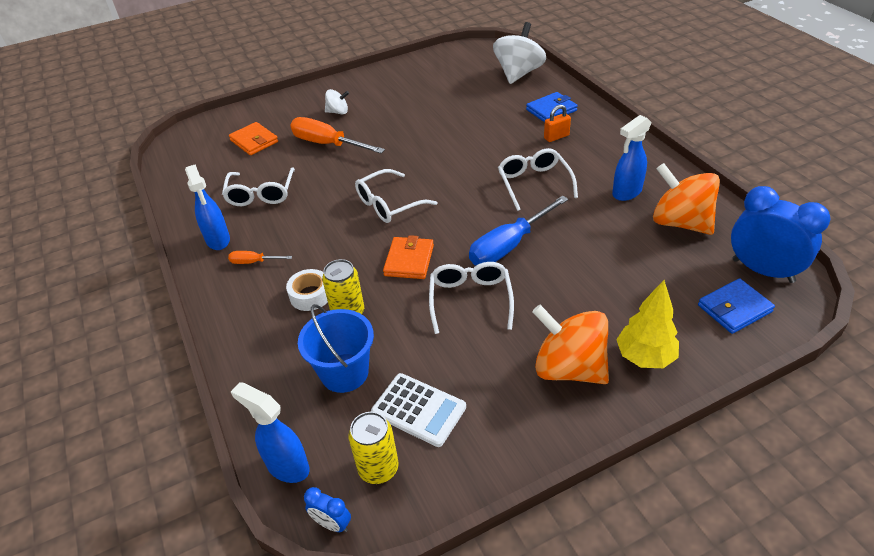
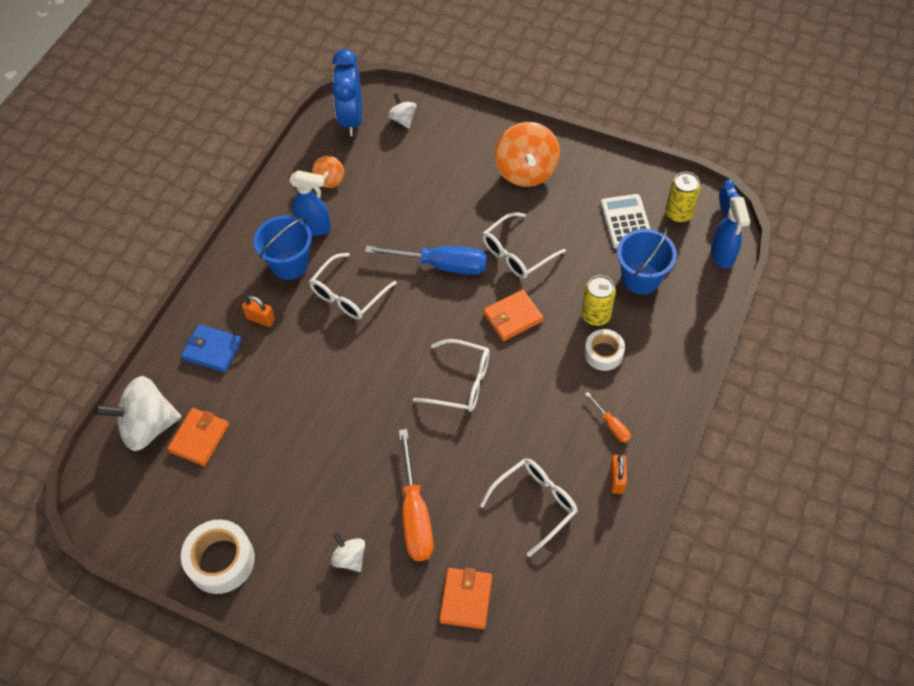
camera: 130 degrees left, 15 degrees up
(218, 240) = (616, 479): blue spray bottle -> orange padlock
(398, 73) = (221, 560): none -> white tape
(487, 87) = (199, 438): none -> orange wallet
(597, 167) = (290, 264): none -> blue bucket
(645, 357) = (484, 142): yellow tree -> none
(680, 222) = (330, 180): orange spinning top -> orange spinning top, size x0.50
(734, 308) = (403, 119): blue wallet -> white spinning top

